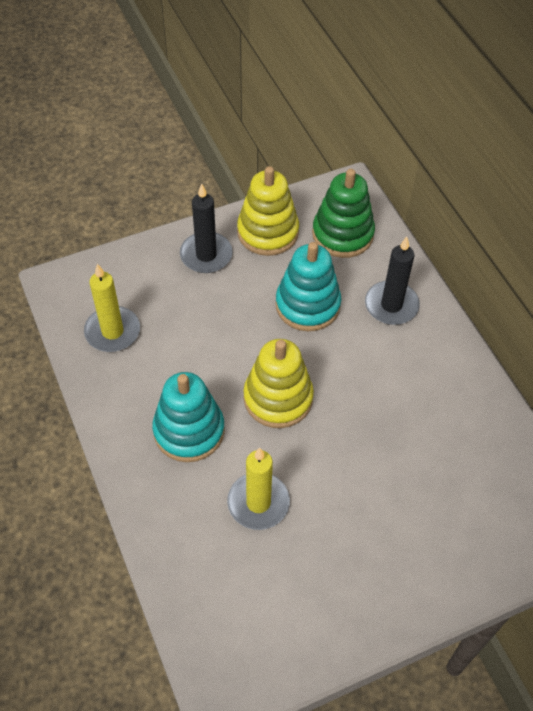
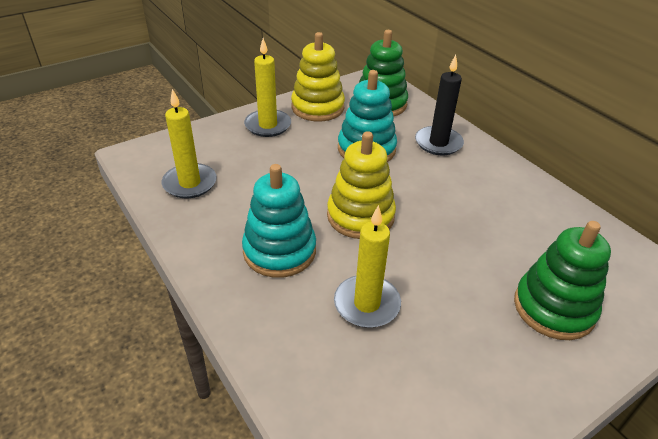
camera: 10 degrees left, 15 degrees down
(206, 255) = (268, 125): black candle -> yellow candle
(434, 533) = (554, 308): none -> green stacking toy

